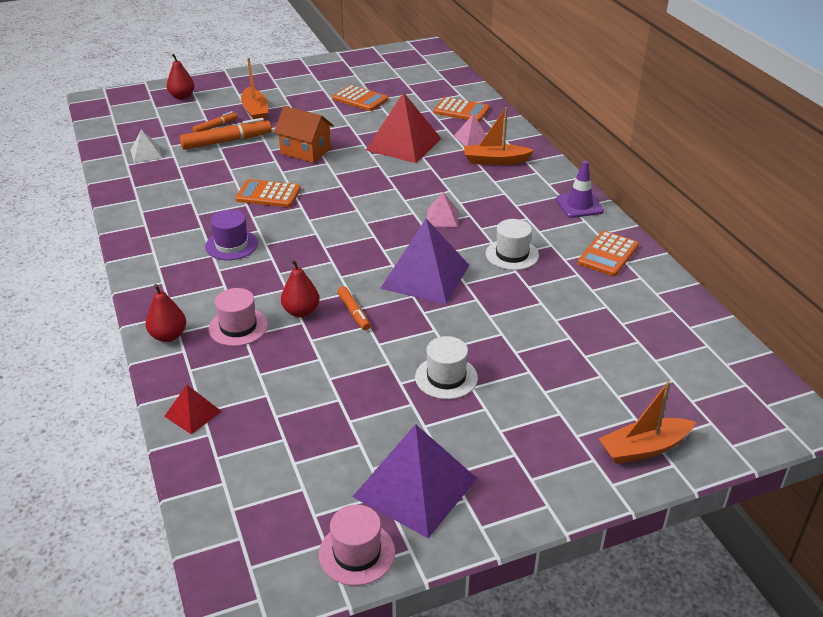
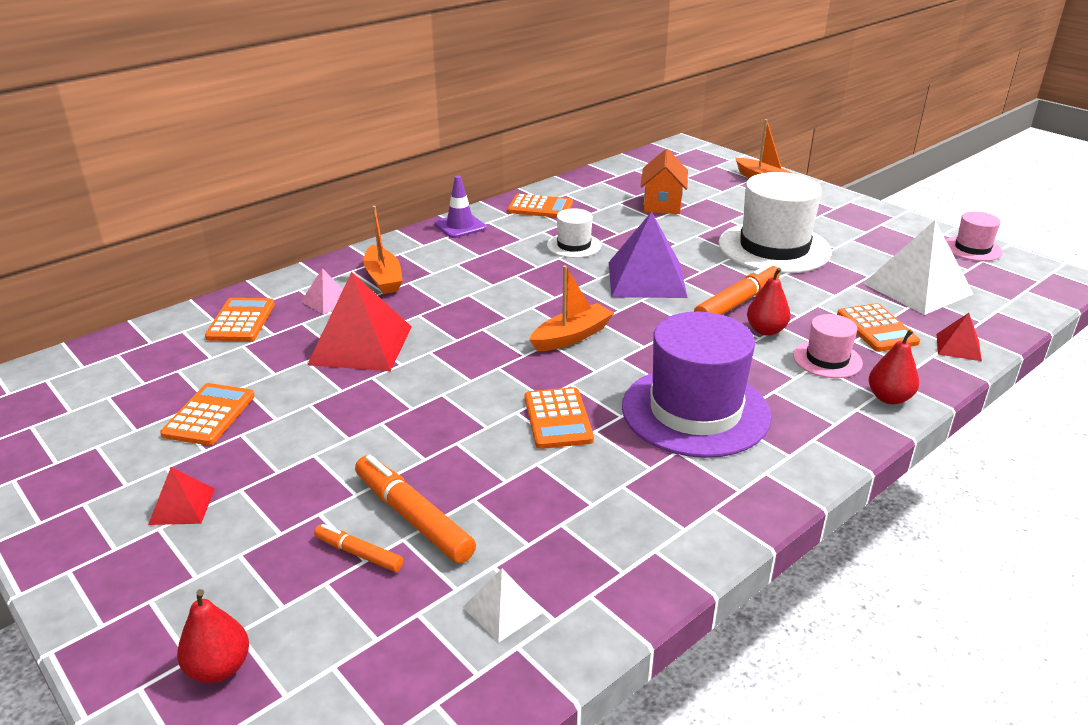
camera: 110 degrees left, 5 degrees down
(231, 245) = (695, 411): purple hat -> purple hat, size x2.02
(255, 111) = (279, 522): orange boat -> orange boat (572, 336)
(257, 376) = (876, 328): none -> orange calculator
(288, 92) = (182, 506): none -> red pyramid
(302, 444) = (917, 288): none -> white pyramid
(305, 151) = (415, 421): orange house -> orange house (662, 204)
(354, 312) = (737, 303): orange marker -> orange marker, size x1.79
(415, 487) = (894, 240): purple pyramid -> none
(442, 218) = (532, 288): pink pyramid -> none
(446, 377) = (774, 248): white hat -> white hat, size x2.02

